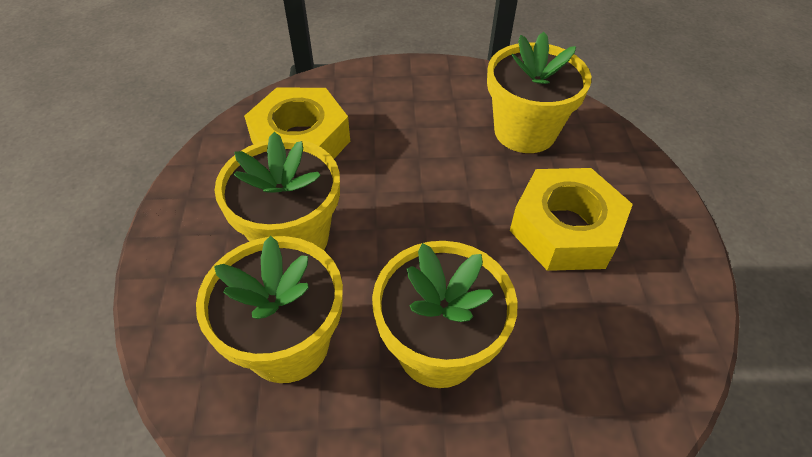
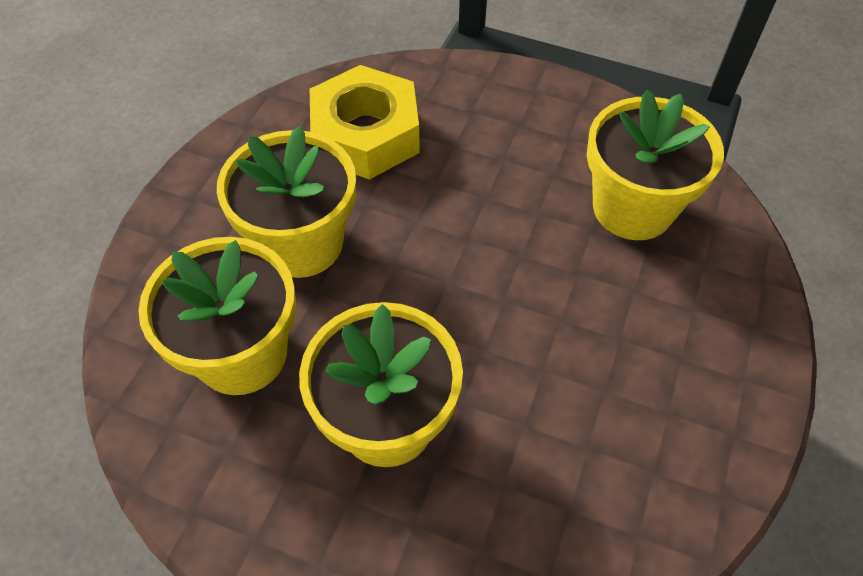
camera: 25 degrees right, 5 degrees up
(565, 229) = (608, 345): yellow nut -> none

